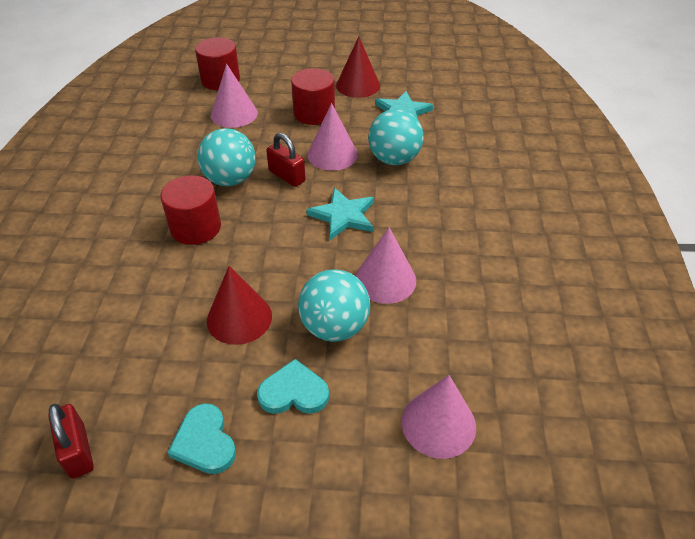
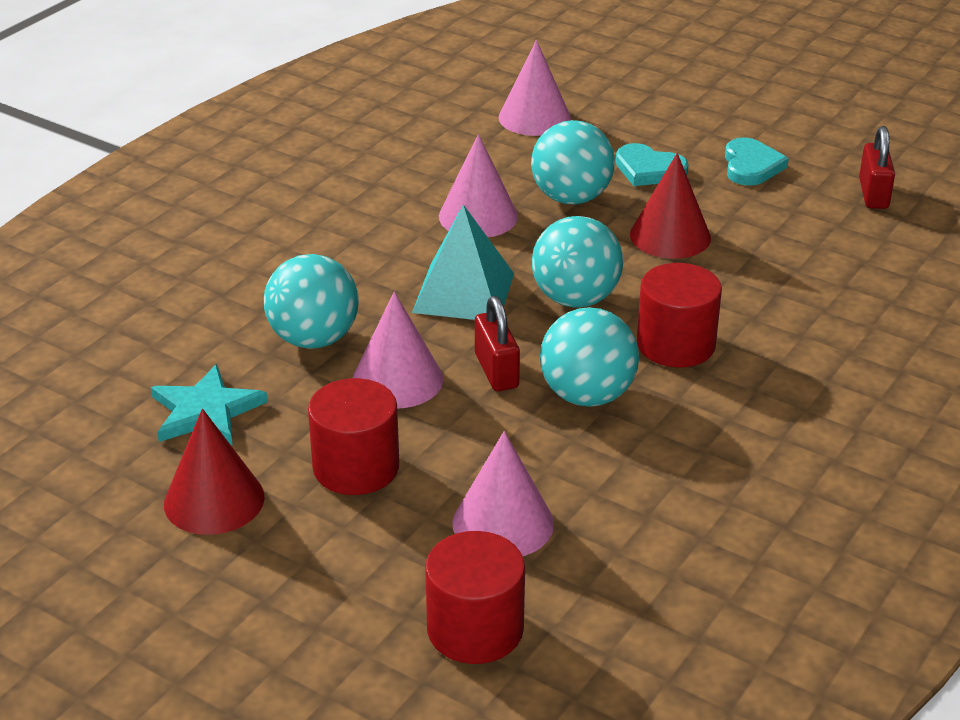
camera: 150 degrees left, 10 degrees down
(273, 237) = (575, 299): none -> turquoise ball
(343, 216) = (463, 292): turquoise star -> turquoise pyramid

